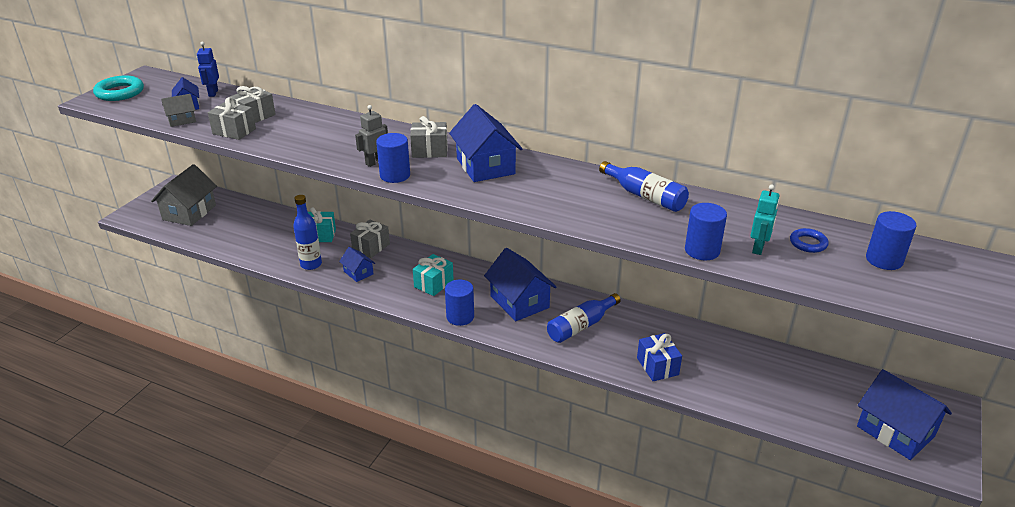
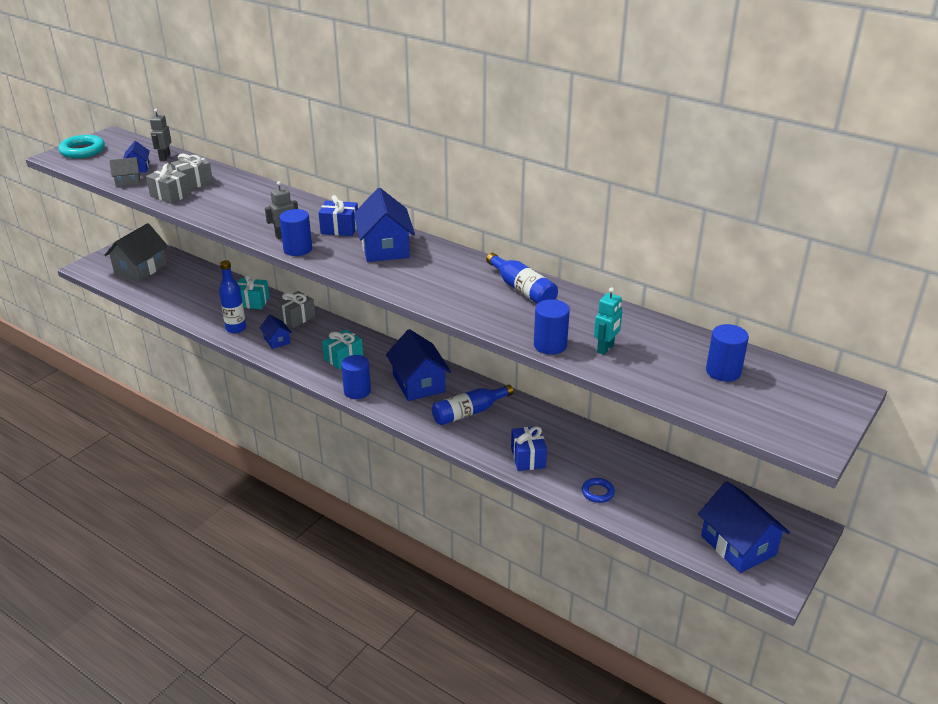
camera: 10 degrees right, 0 degrees up
(213, 93) = (164, 157): blue robot -> grey robot
(429, 151) = (340, 229): grey gift -> blue gift
(808, 243) = (657, 349): blue ring -> blue ring (597, 492)

